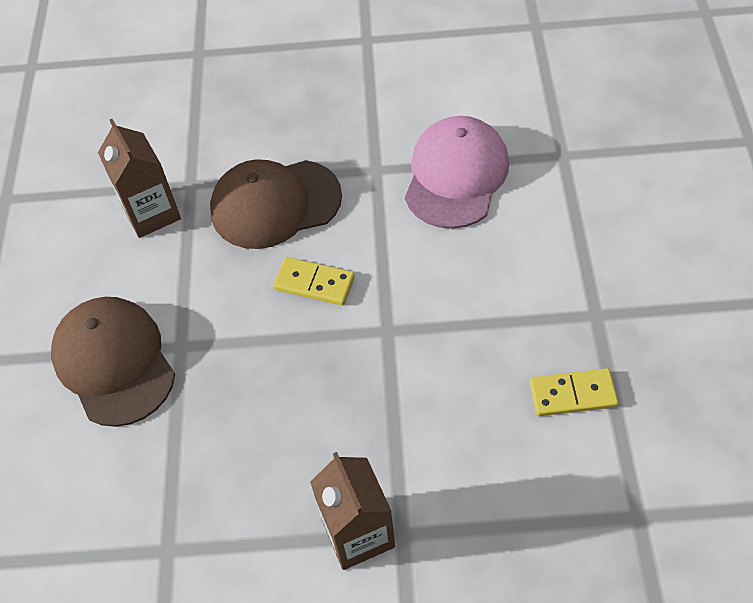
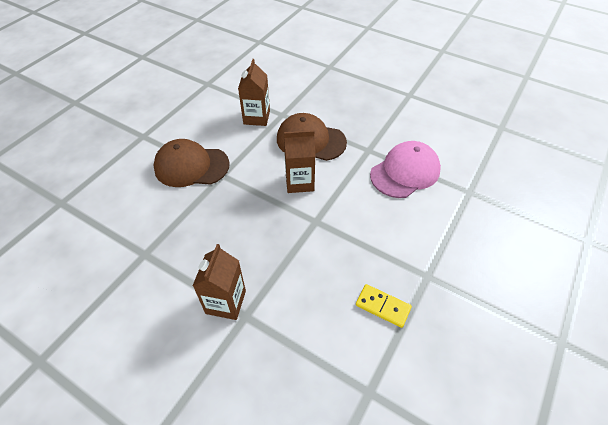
camera: 30 degrees right, 5 degrees down
(114, 362) = (191, 166): brown cap -> brown cap turned 90 degrees counterclockwise
(314, 283) = (299, 182): yellow domino -> brown carton

